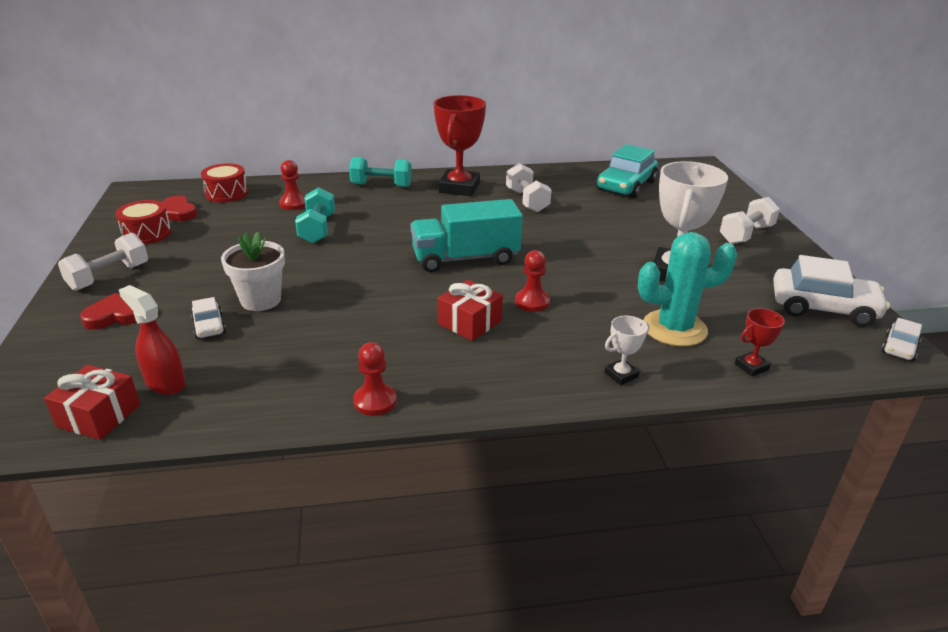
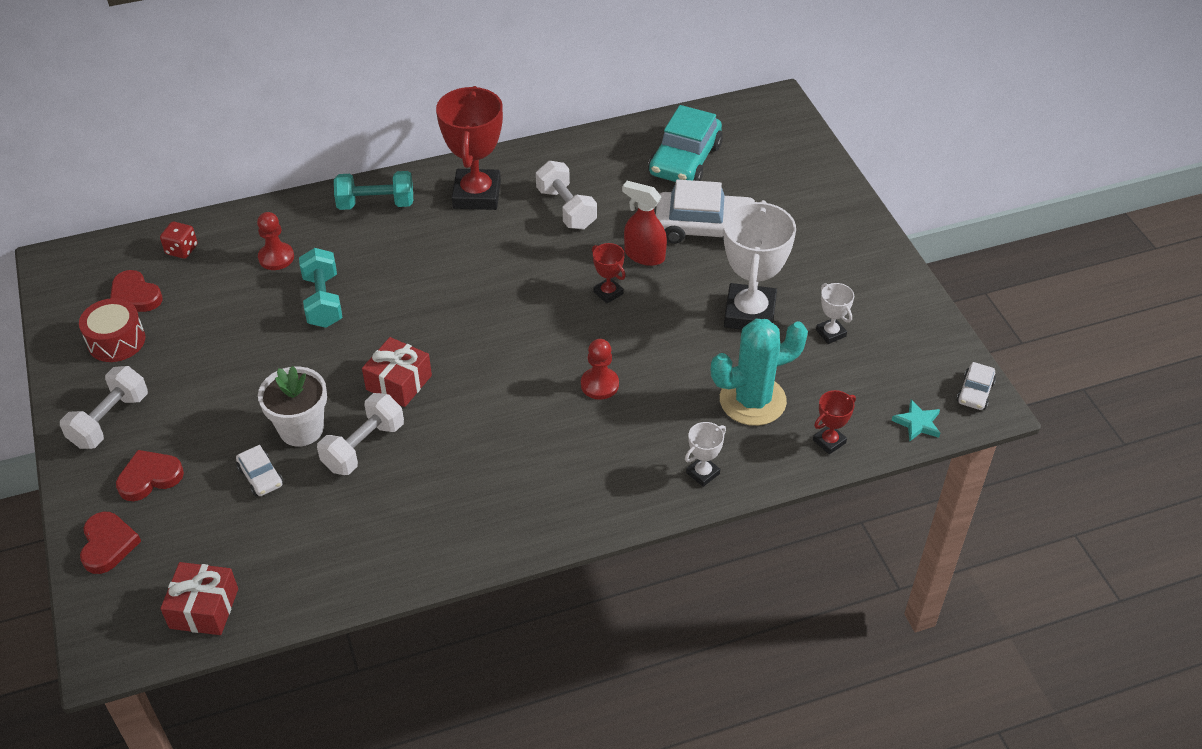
camera: 10 degrees left, 15 degrees up
(48, 356) = (108, 545): none -> red heart
(165, 382) = (250, 558): red spray bottle -> red spray bottle (644, 255)
(226, 193) = (181, 250): red drum -> red dice
(375, 401) = (468, 546): red pawn -> none
(465, 258) = (513, 326): turquoise truck -> none
(470, 322) = (539, 426): red gift -> red gift (399, 382)
(551, 248) = (608, 293): none -> red trophy
(746, 234) = (829, 235): white dumbbell -> white dumbbell (363, 447)
(749, 292) = (831, 333): none -> white trophy
(823, 308) = (906, 345): white car -> white car (705, 228)
(842, 364) = (917, 423): none -> turquoise star

